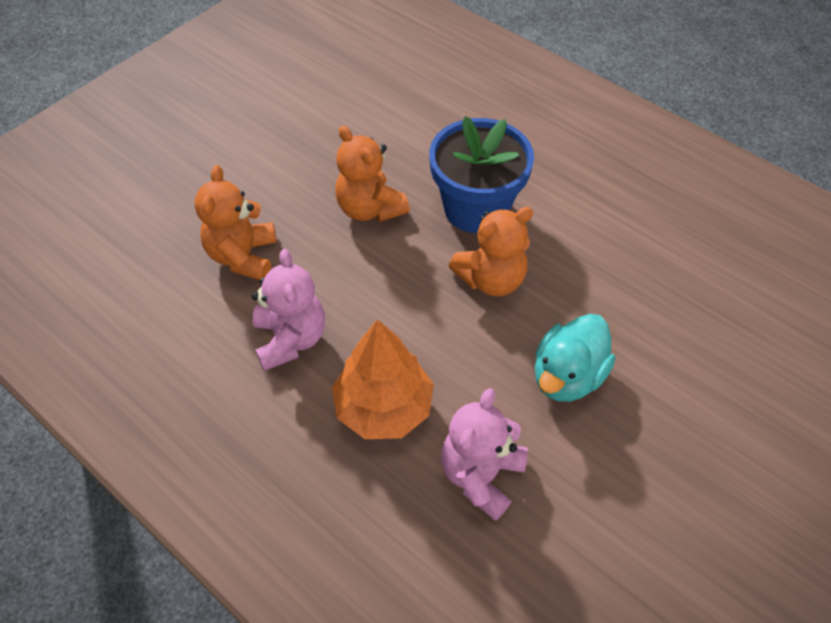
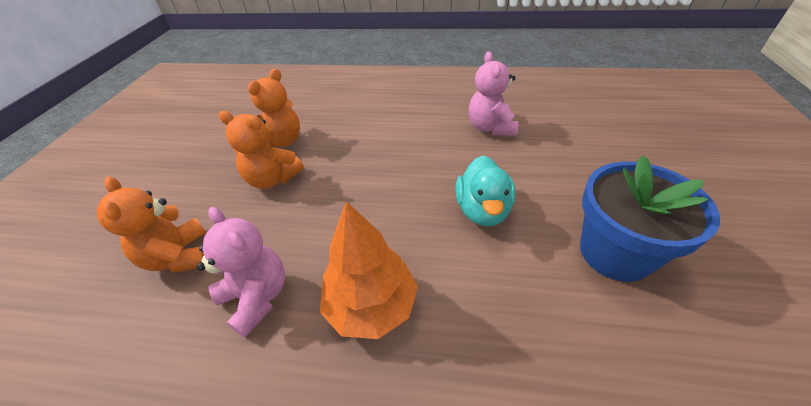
camera: 30 degrees left, 10 degrees down
(476, 208) = (348, 148): blue flower pot -> blue flower pot (615, 253)
(481, 475) = (483, 310): pink teddy bear -> pink teddy bear (490, 127)
(491, 279) = (388, 180): orange teddy bear -> orange teddy bear (282, 141)

